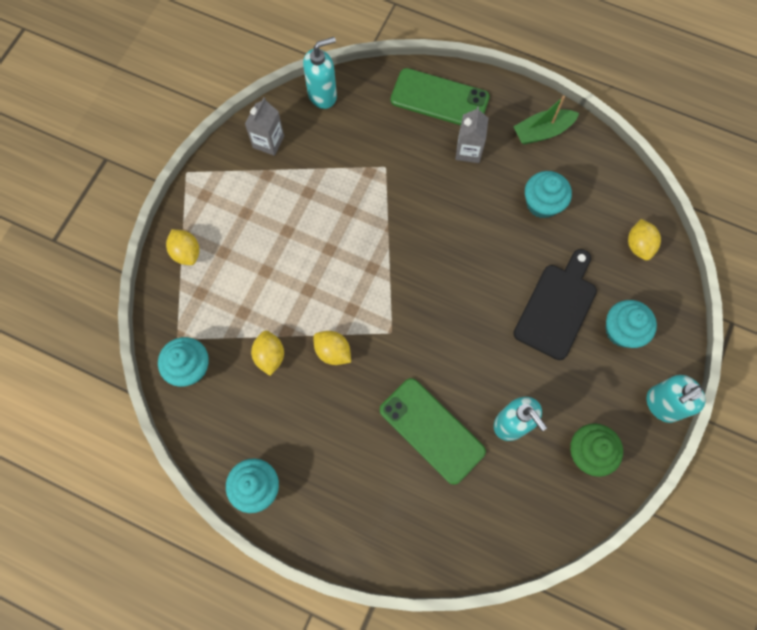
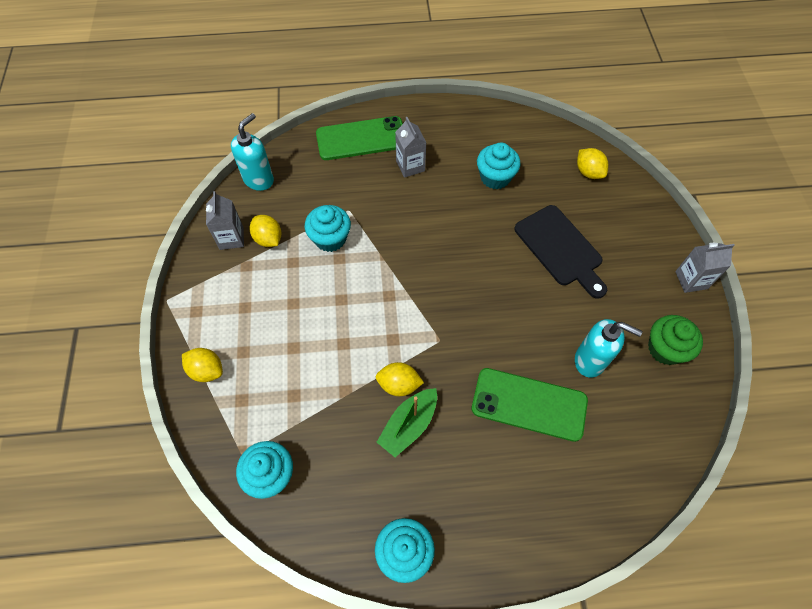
camera: 30 degrees left, 10 degrees down
(270, 356) = (343, 421): yellow lemon -> yellow lemon (268, 239)
(542, 132) = (459, 126): green boat -> green boat (409, 425)
(557, 307) = (560, 248): black cutting board -> black cutting board turned 150 degrees clockwise
(622, 331) = (622, 240): turquoise cupcake -> turquoise cupcake (330, 238)
(662, 404) = (691, 280): turquoise soap dispenser -> grey carton

